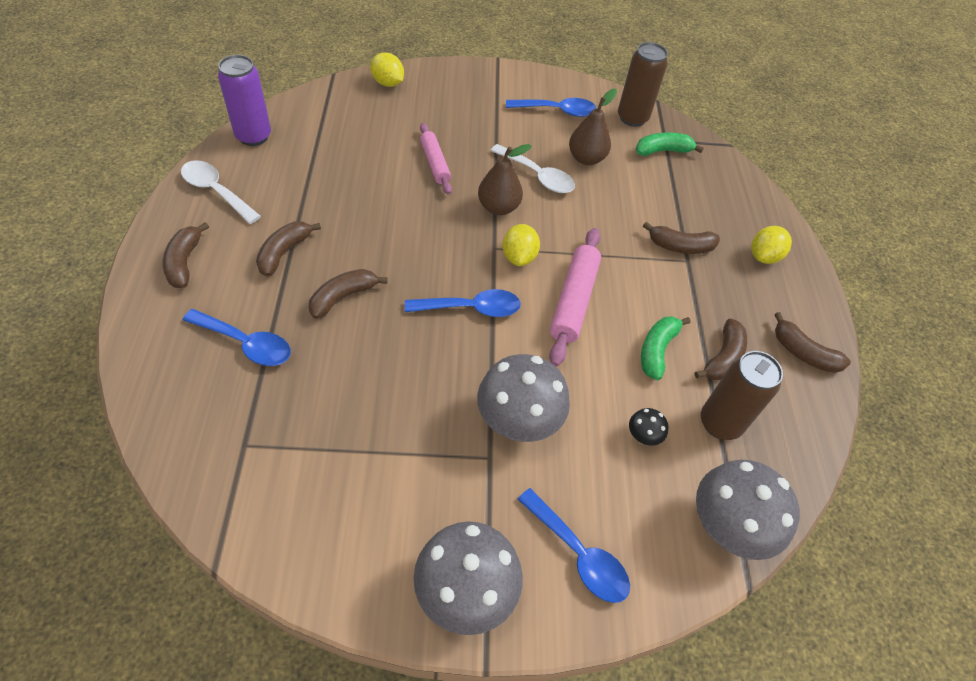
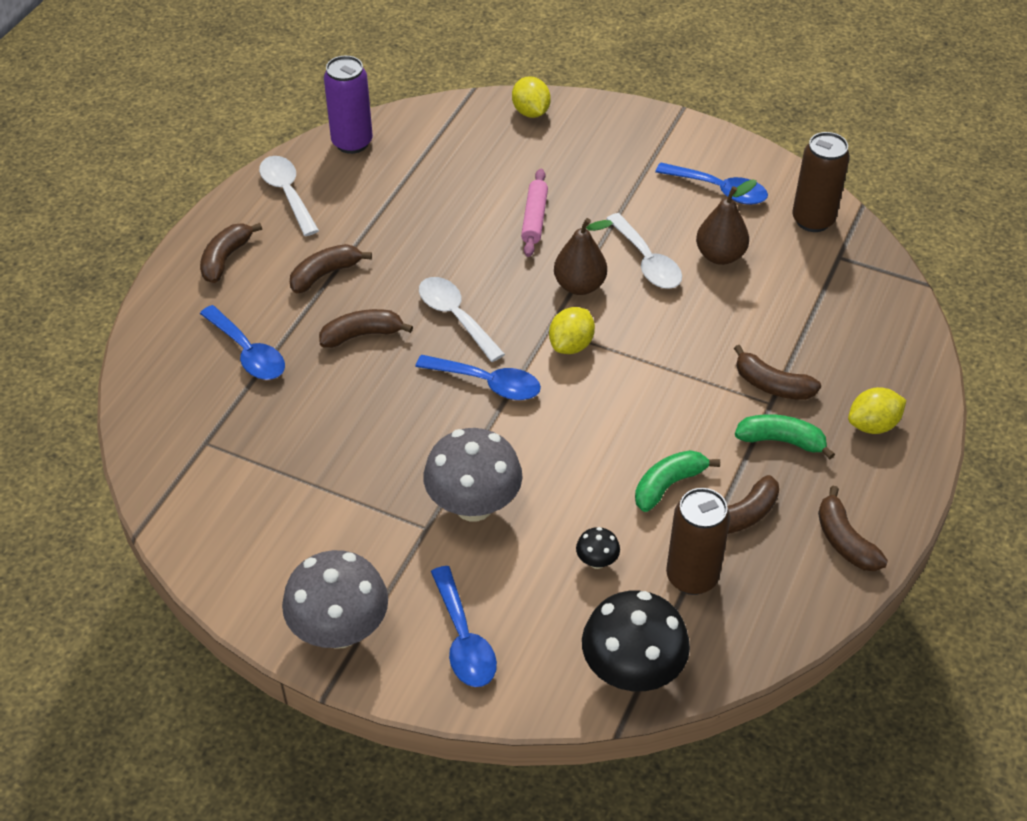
camera: 30 degrees right, 5 degrees down
(414, 259) = (455, 317): none -> white spoon
(573, 301) = (605, 407): pink rolling pin -> none
(663, 151) = (826, 270): green banana -> green banana (781, 441)
(727, 527) = (632, 671): grey mushroom -> black mushroom

